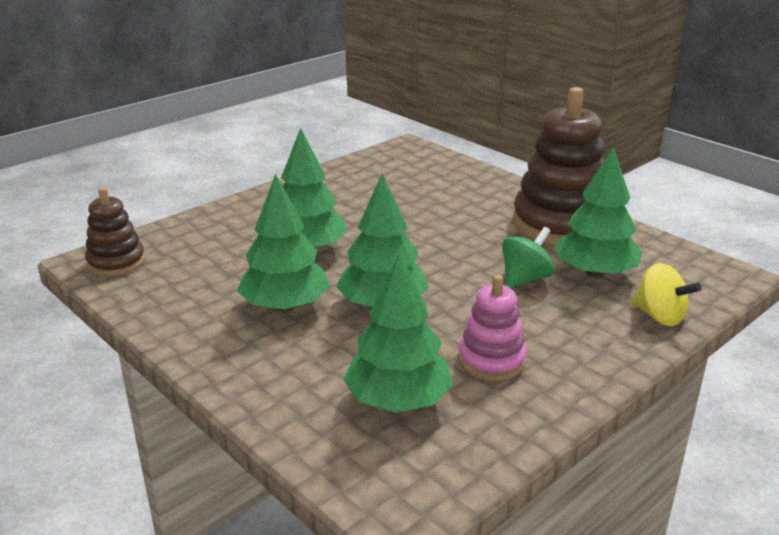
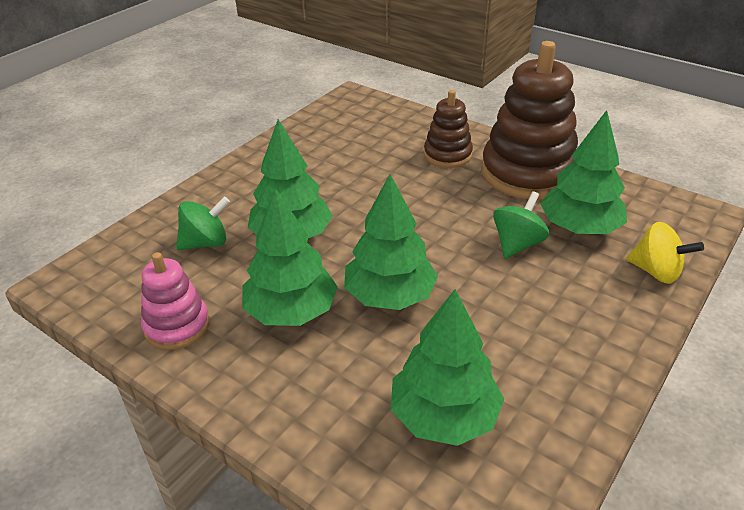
camera: 10 degrees left, 10 degrees up
(116, 262) = (93, 279): brown stacking toy -> brown stacking toy (447, 155)
(226, 246) = (206, 243): none -> green spinning top
(491, 360) = (518, 349): pink stacking toy -> pink stacking toy (177, 326)

